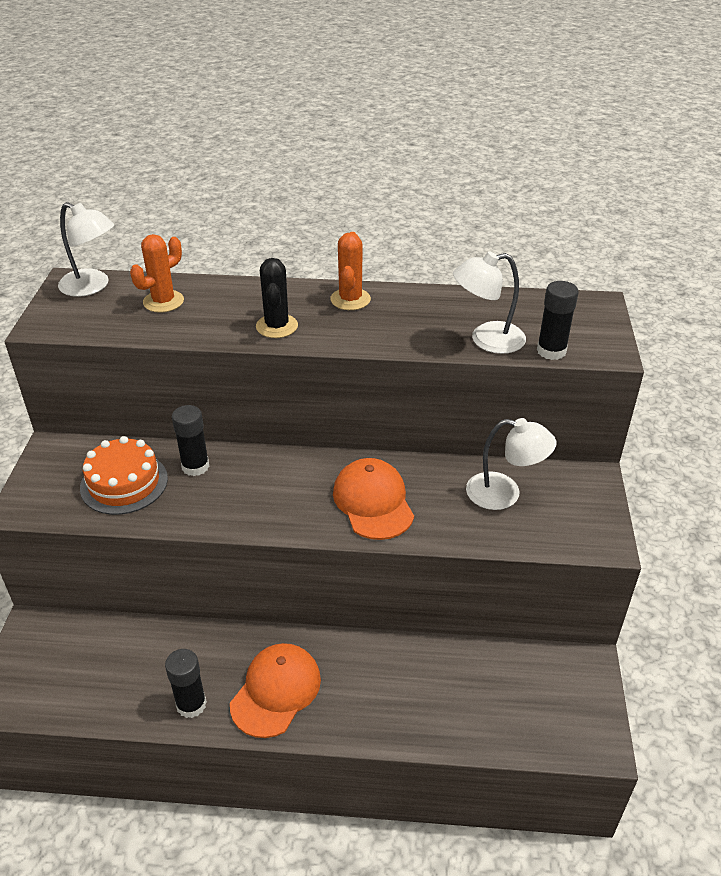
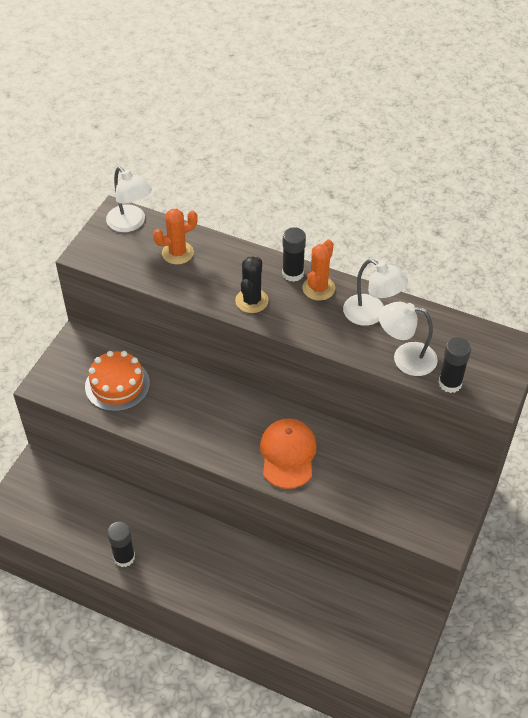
camera: 20 degrees right, 10 degrees up
(195, 466) = (171, 385): black glue stick -> black glue stick (293, 273)
(276, 691) = (184, 567): orange cap -> none
(504, 494) = (389, 477): white lamp -> white lamp (372, 314)

